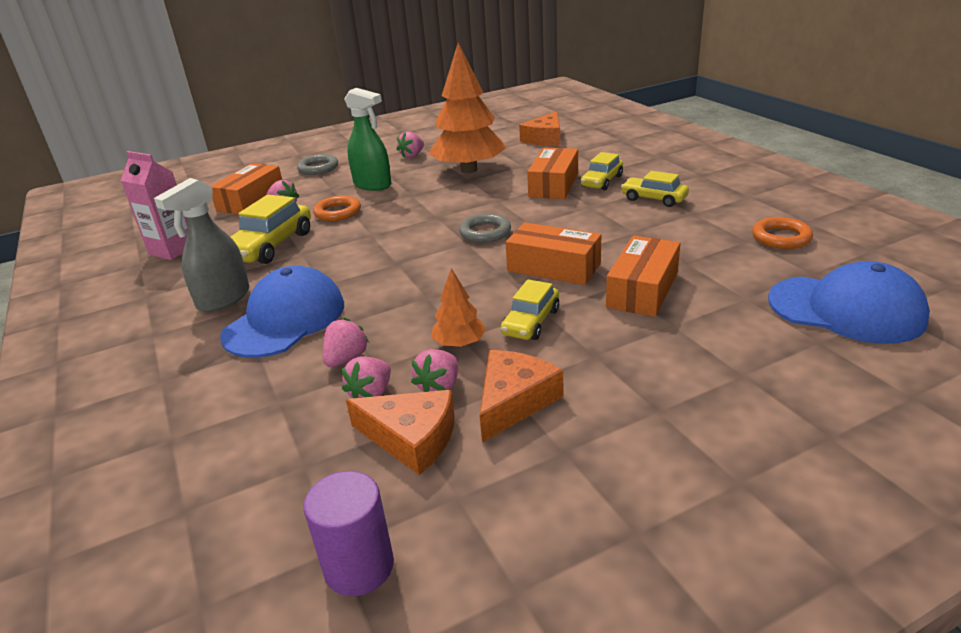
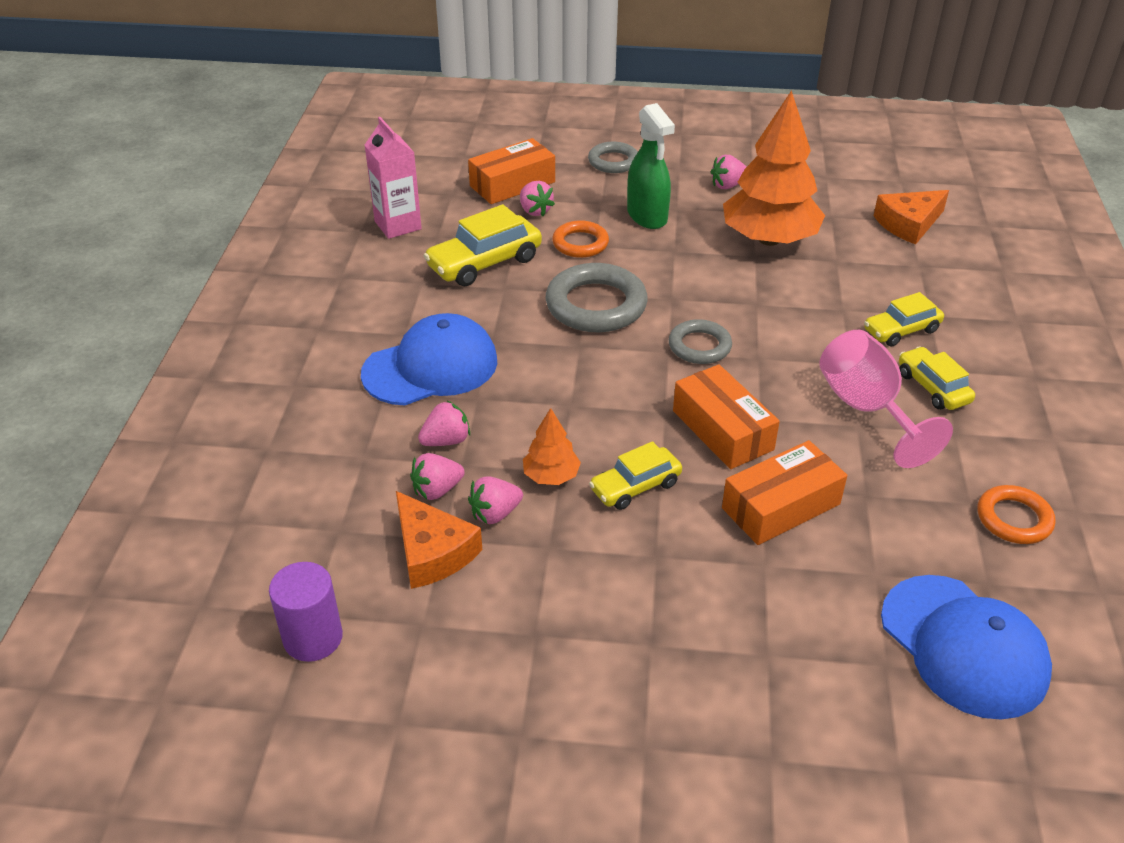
camera: 30 degrees right, 10 degrees up
(223, 299) = (399, 314): grey spray bottle -> none
(385, 238) = (596, 305): none -> grey ring
(514, 401) = (541, 563): orange cheese -> none
(553, 185) = (840, 309): orange box -> none
(630, 222) = (867, 409): none -> pink goblet

